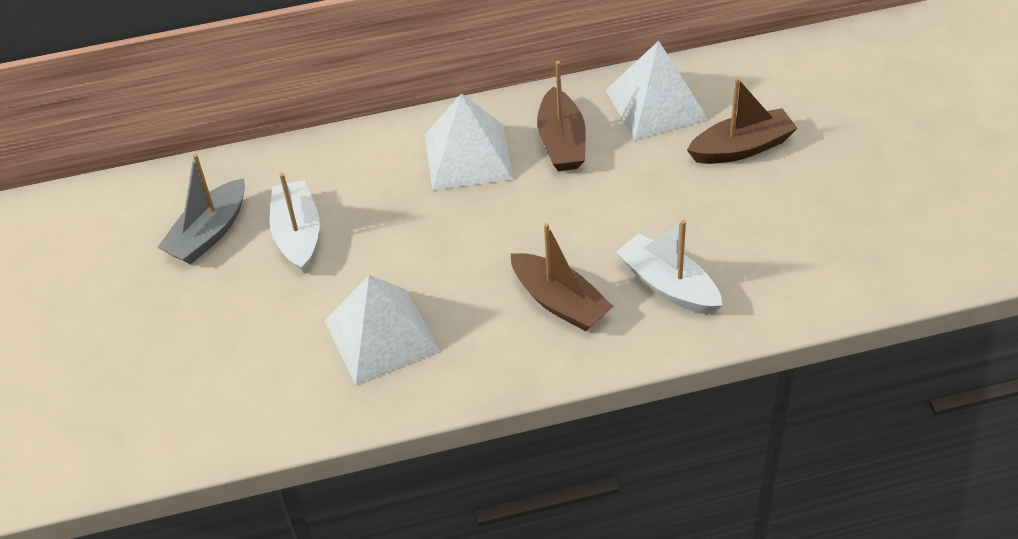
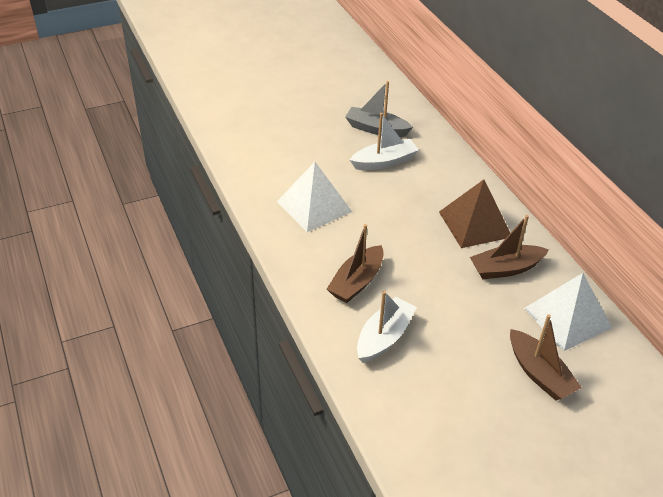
camera: 75 degrees right, 5 degrees down
(468, 156) = (475, 224): white pyramid -> brown pyramid

